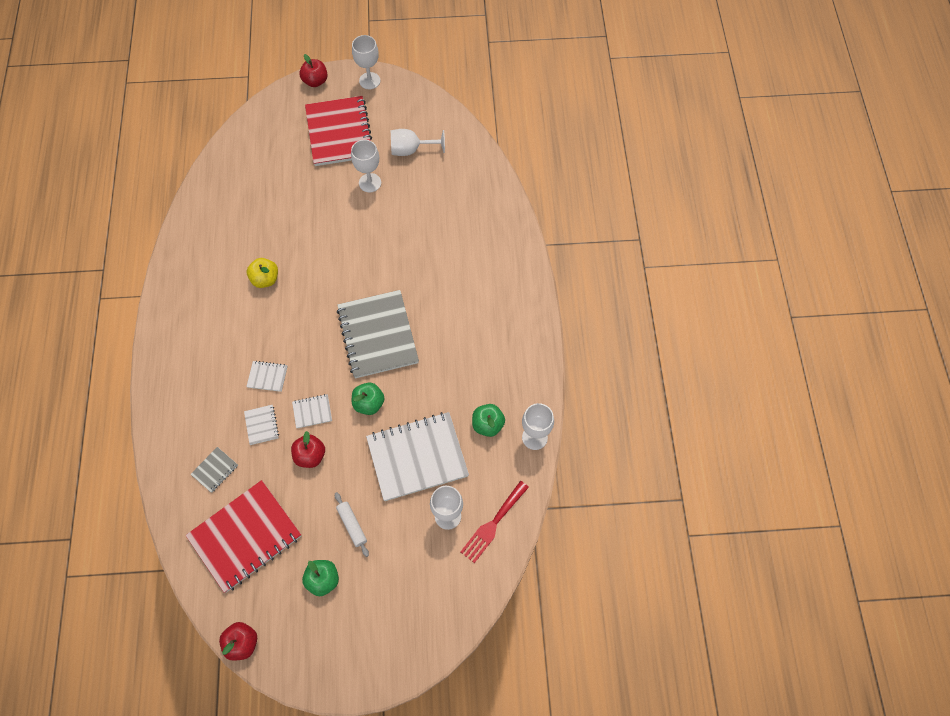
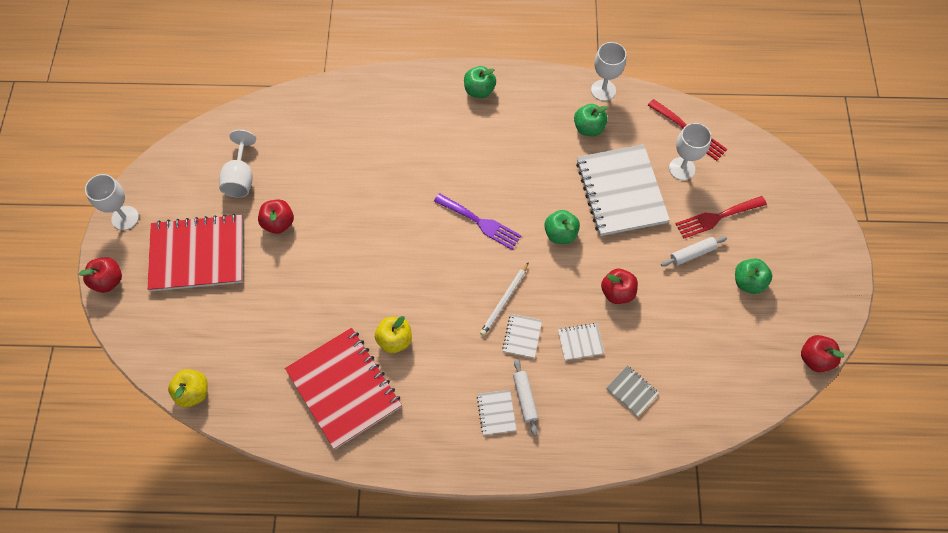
camera: 85 degrees left, 0 degrees up
(211, 382) = (525, 398): none -> white rolling pin
(224, 150) = (193, 392): none -> yellow apple
(245, 537) = (706, 357): red notebook -> red notebook (344, 388)
(301, 360) = (504, 300): none -> white pencil
(312, 411) = (566, 290): white notebook -> white notebook (496, 413)
(370, 183) = (278, 223): white goblet -> red apple
(377, 335) = (480, 222): grey notebook -> purple fork
(393, 550) = (717, 217): none -> red fork
(520, 323) = (479, 90): none -> green apple

